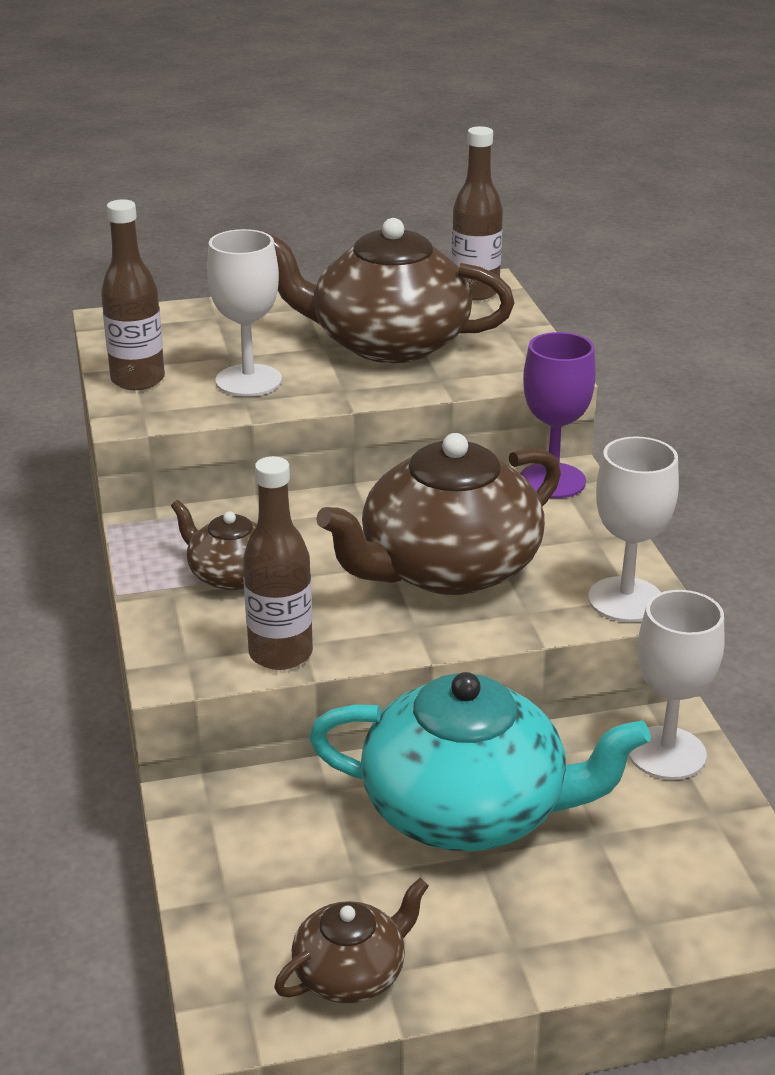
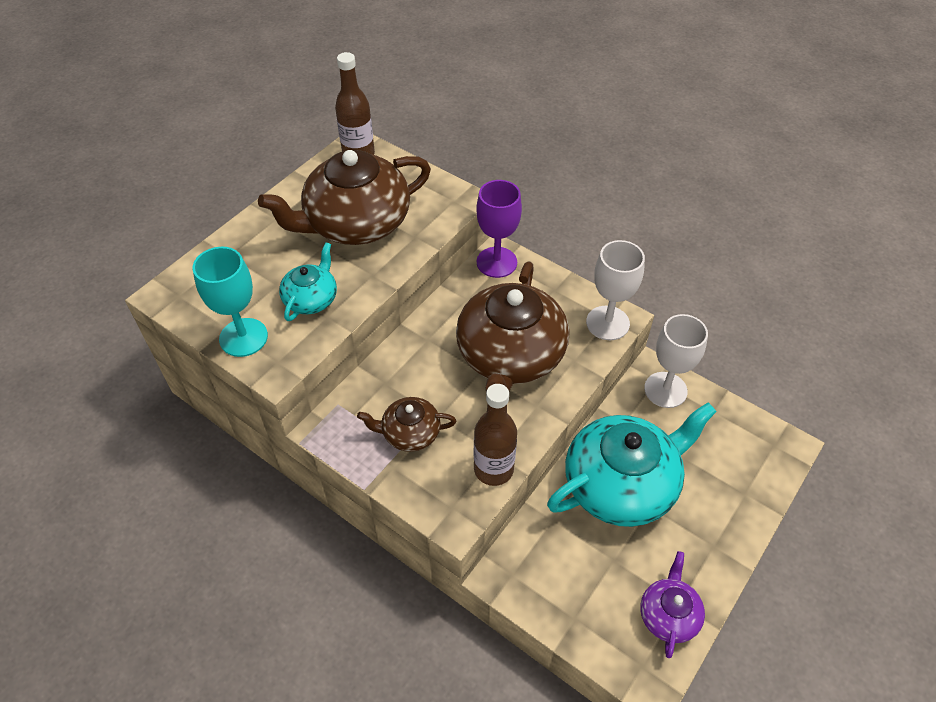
camera: 40 degrees left, 20 degrees up
(138, 380) = (243, 337): brown bottle -> turquoise goblet
(248, 381) = (311, 299): white goblet -> turquoise teapot
(351, 973) = (668, 615): brown teapot -> purple teapot

